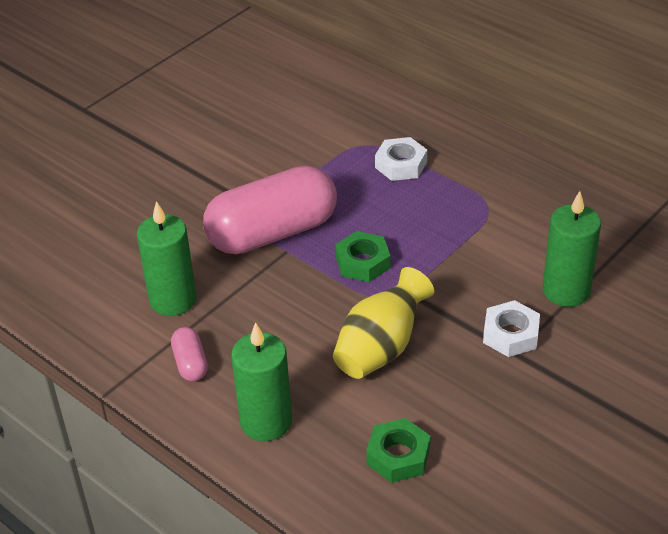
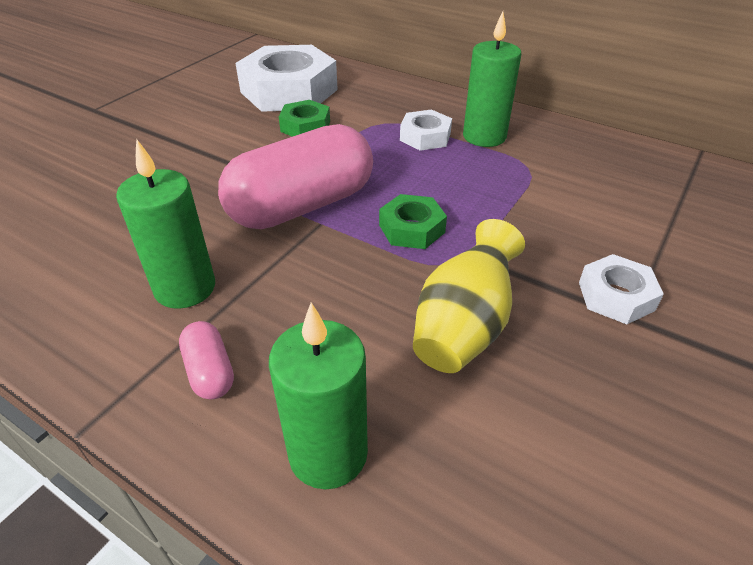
camera: 10 degrees left, 0 degrees up
(276, 96) = (289, 91): none -> white nut
(398, 456) = (541, 492): green nut -> green nut (305, 126)
(566, 291) = (652, 242): green candle -> green candle (484, 136)

